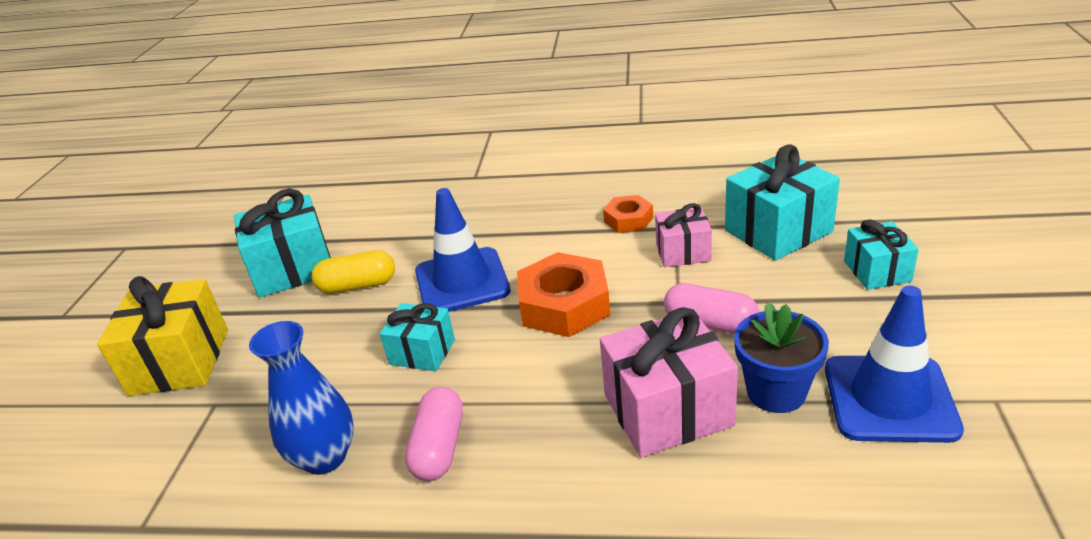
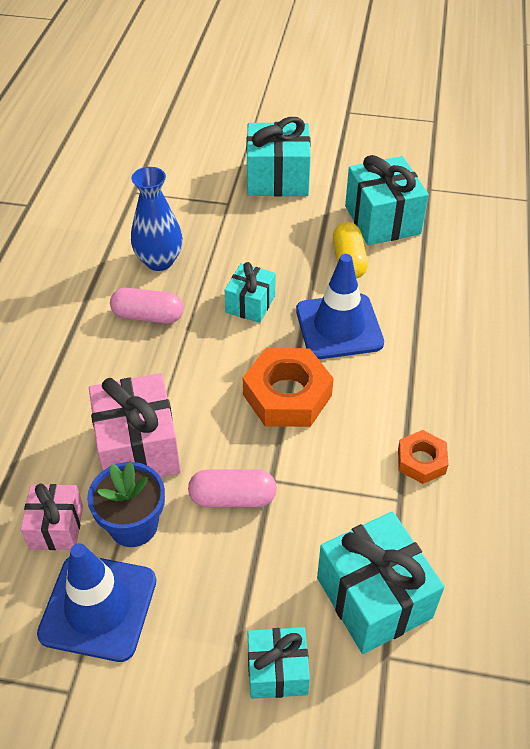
camera: 90 degrees right, 15 degrees up
(180, 361) = (277, 179): yellow gift -> turquoise gift
(683, 252) = (350, 498): pink gift -> pink gift (56, 527)
(710, 323) = (233, 498): pink capsule -> pink capsule turned 60 degrees clockwise

